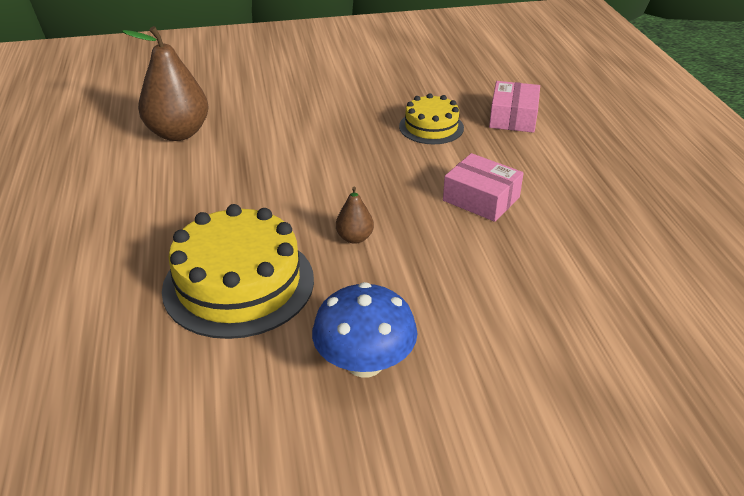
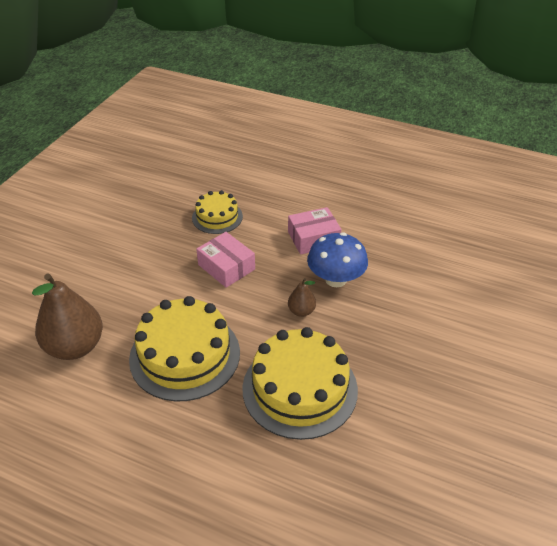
camera: 55 degrees left, 5 degrees up
(220, 192) = (185, 355): none -> yellow cake
(365, 363) = (416, 362): blue mushroom -> blue mushroom (336, 279)
(513, 117) = (245, 179): pink box -> pink box (226, 267)

